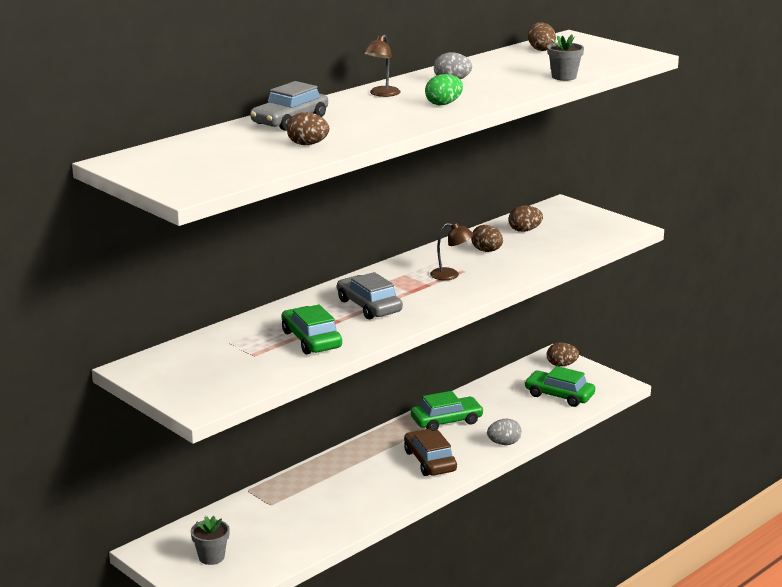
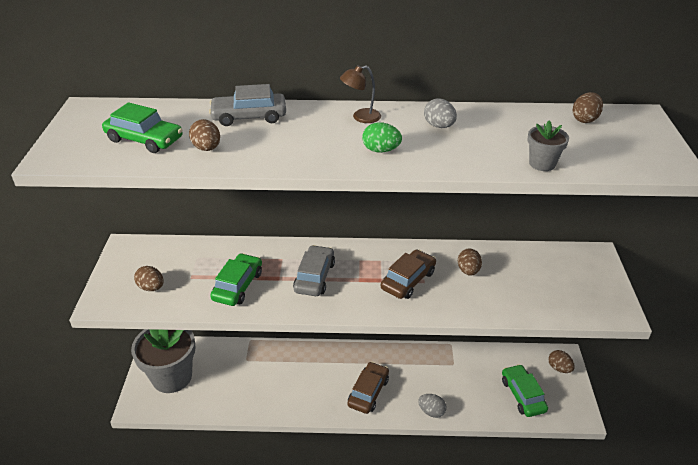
camera: 45 degrees right, 15 degrees up
(211, 557) = (172, 377): grey flower pot -> grey flower pot, size x2.25
(446, 421) = (420, 365): green car -> green car (144, 139)
(450, 275) = (408, 280): brown lamp -> brown car
(524, 230) = (527, 266): brown egg -> brown egg (151, 287)

